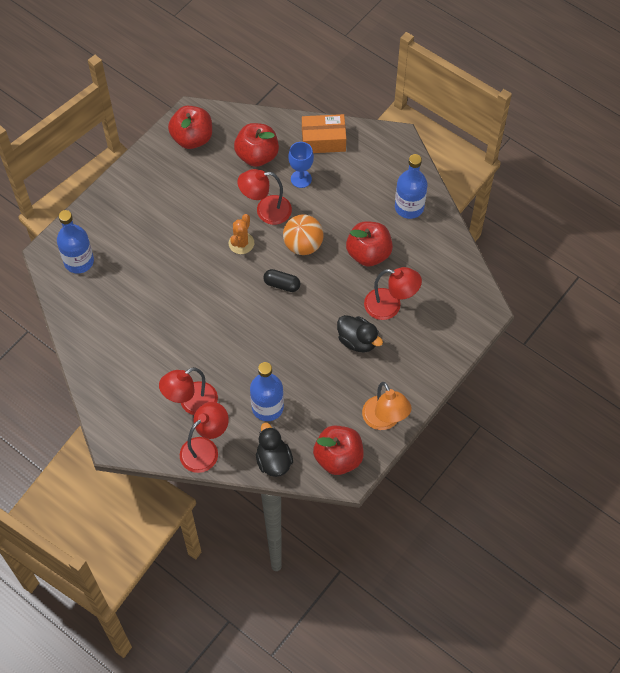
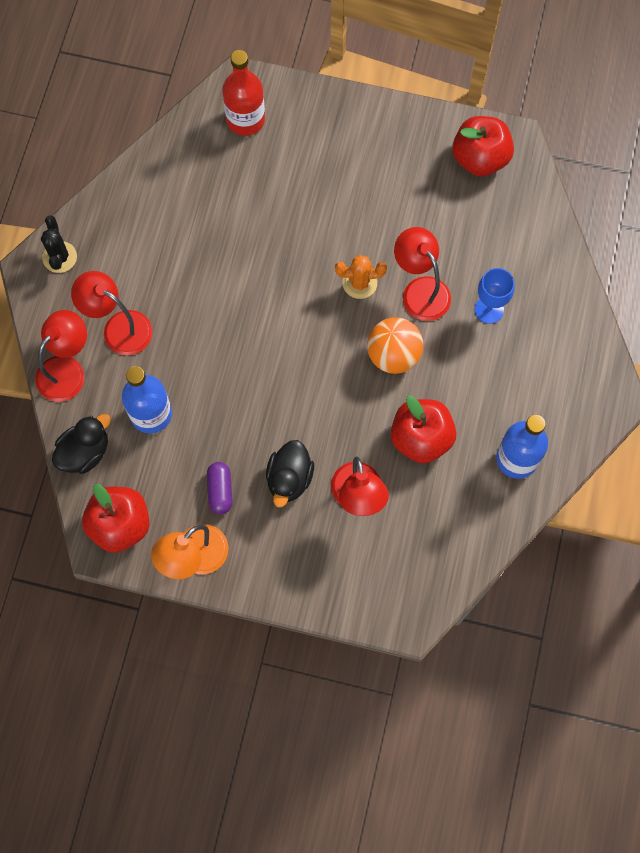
camera: 65 degrees right, 10 degrees up
(79, 261) = (245, 120): blue bottle -> red bottle
(115, 421) = (59, 257): none -> black cactus
(205, 449) = (67, 370): red lamp -> red lamp turned 75 degrees counterclockwise
(257, 156) = (495, 243): red apple -> none
(282, 284) = (325, 355): black capsule -> none
(323, 140) = (562, 310): orange box -> none
(345, 386) = (220, 491): none -> purple capsule

